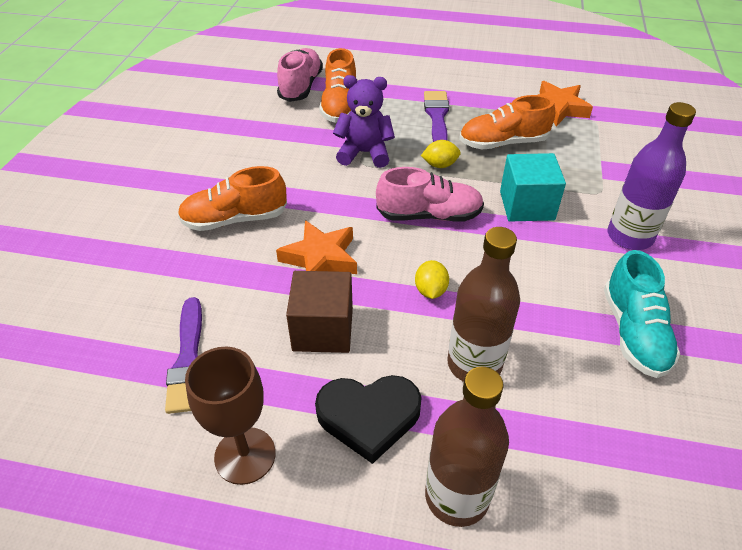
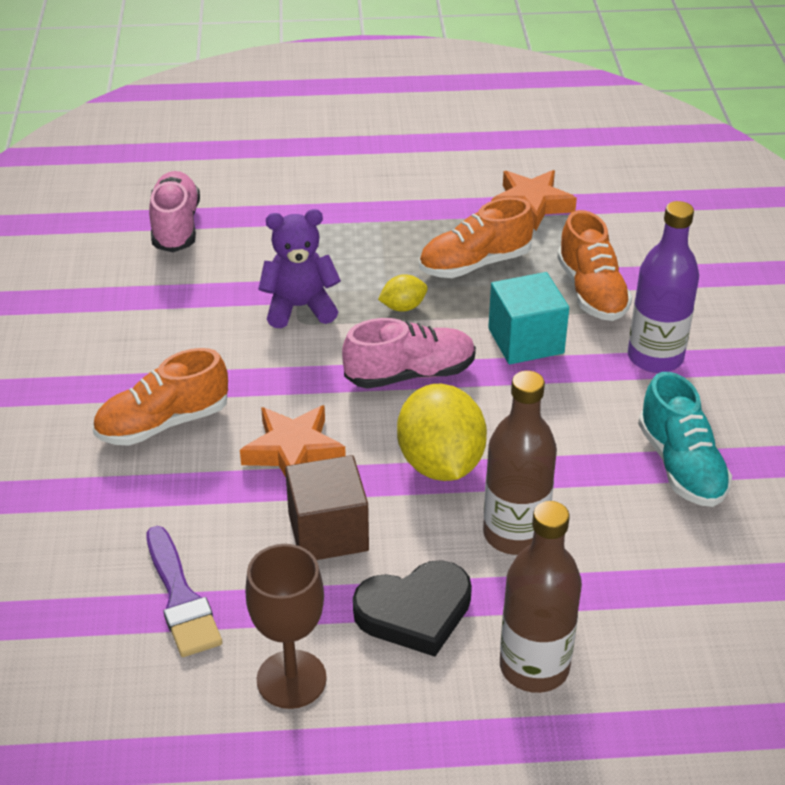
camera: 15 degrees left, 5 degrees down
(340, 106) = (241, 246): orange shoe -> orange shoe (591, 292)
(430, 290) = (440, 464): yellow lemon -> yellow lemon, size x2.12
(437, 116) = (378, 241): purple brush -> none

